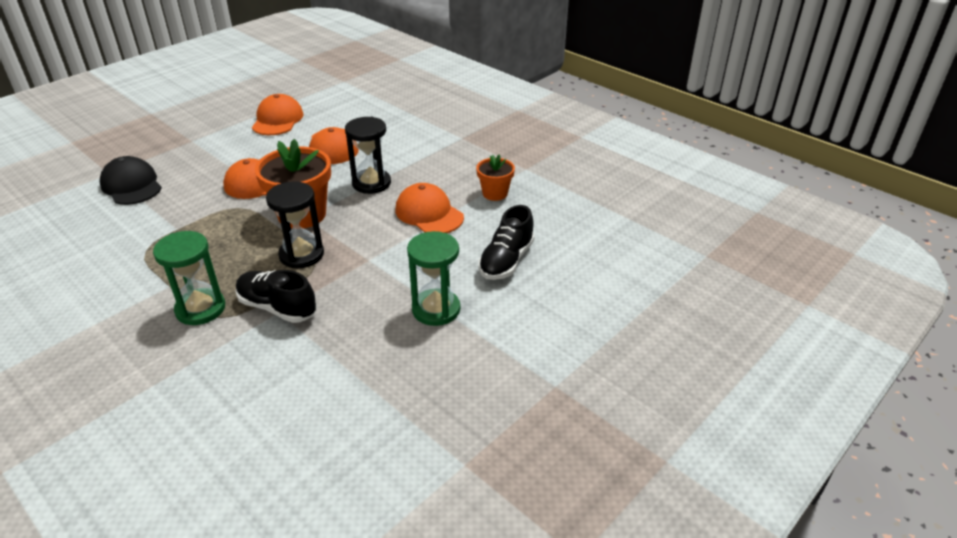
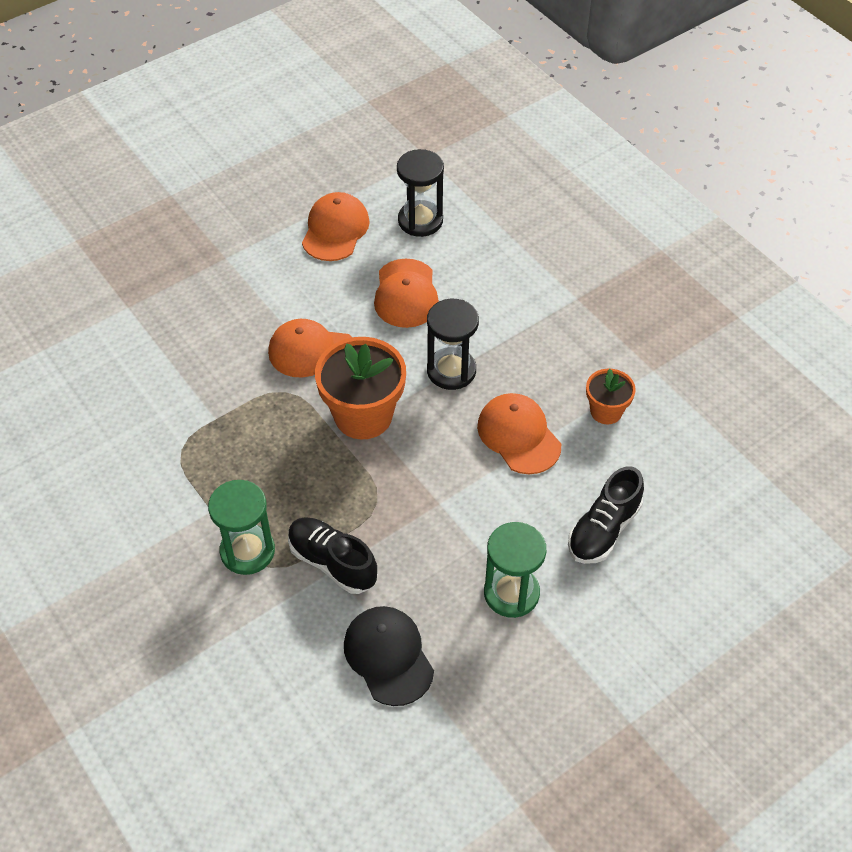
camera: 10 degrees right, 15 degrees up
(131, 185) = (157, 334): black cap -> black cap (388, 656)
(301, 255) = (361, 483): black hourglass -> black hourglass (420, 220)

